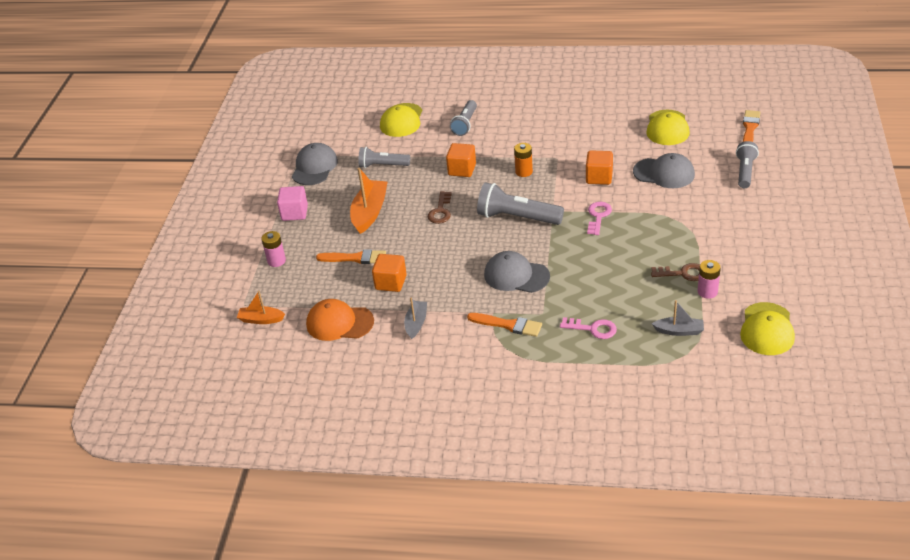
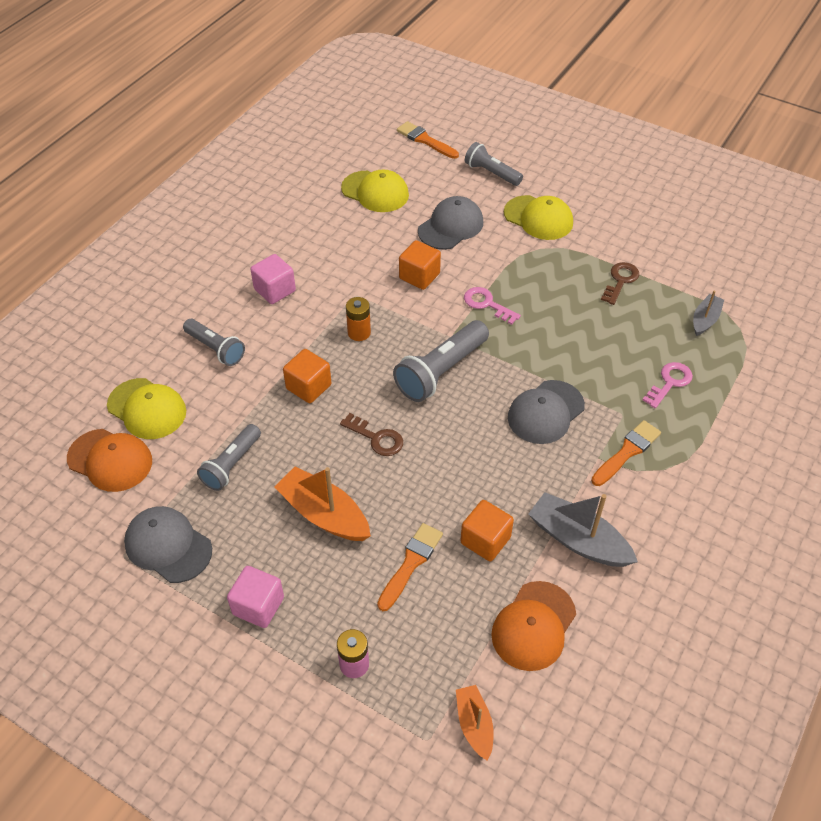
camera: 70 degrees left, 10 degrees up
(261, 319) = (474, 725): orange boat -> orange boat turned 135 degrees clockwise
(358, 124) = (110, 460): none -> orange cap
(416, 323) = (578, 540): grey boat -> grey boat, size x1.70
(532, 125) = (275, 290): none -> pink cube
(707, 292) = (657, 276): pink battery -> none
(767, 329) = (732, 261): yellow cap -> yellow cap (538, 218)

